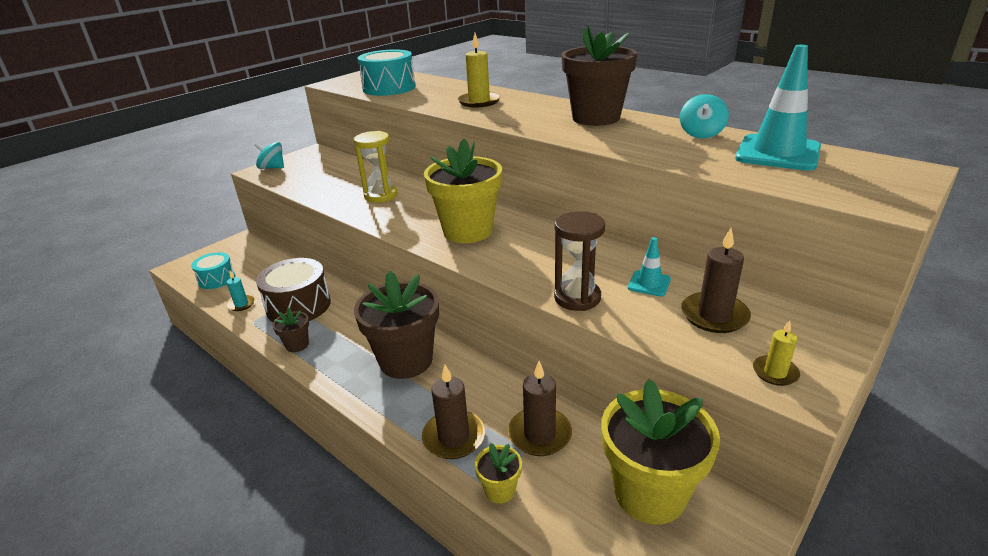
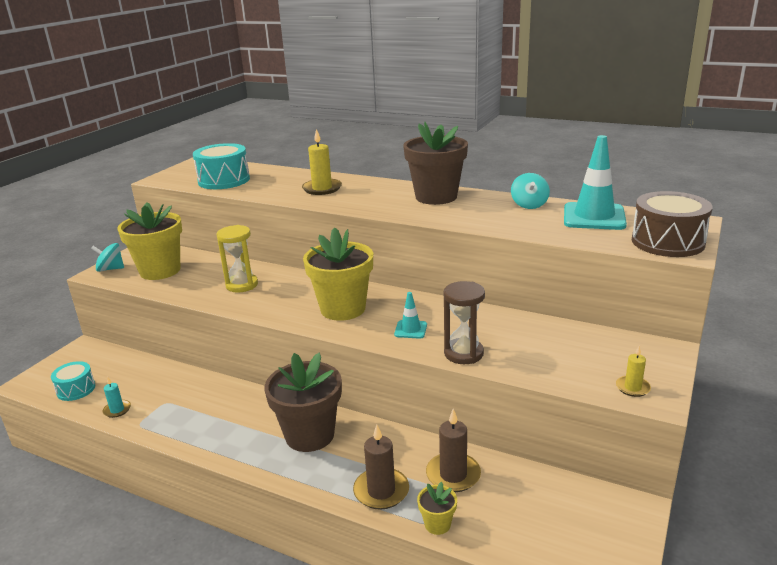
camera: 15 degrees left, 5 degrees down
(297, 345) = (196, 438): brown flower pot -> none
(298, 306) = (179, 402): brown drum -> brown drum (667, 242)
(649, 283) = (516, 334): turquoise traffic cone -> turquoise traffic cone (410, 329)
(650, 493) = (556, 502): yellow flower pot -> yellow flower pot (160, 271)
(714, 315) = (575, 352): brown candle -> none

